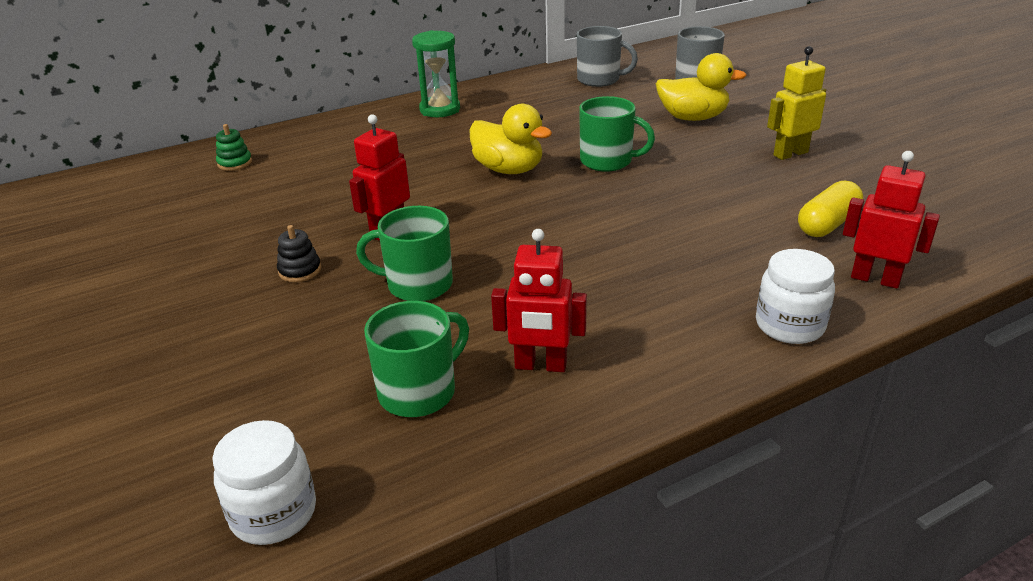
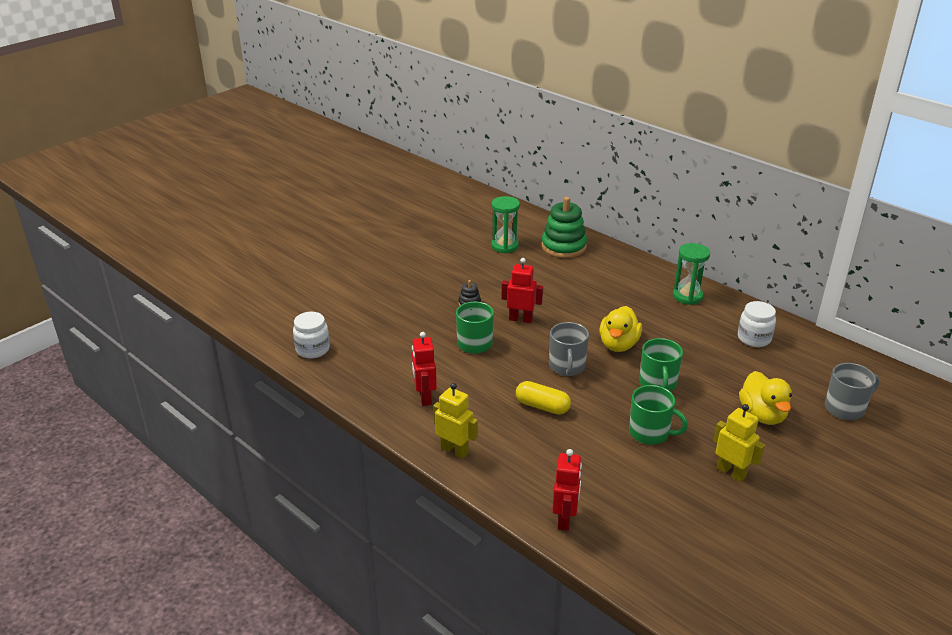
camera: 70 degrees right, 0 degrees up
(170, 209) = (504, 246): none -> green hourglass
(235, 163) = (563, 247): green stacking toy -> green stacking toy, size x2.20
(419, 392) = (392, 365): green mug -> green mug (650, 433)
(599, 80) = (801, 356): grey mug -> grey mug (567, 367)
(702, 355) = (454, 450): none -> yellow robot
(789, 325) = (495, 482): white jar -> white jar (754, 338)
(827, 224) = (627, 495): yellow capsule -> yellow capsule (542, 406)

